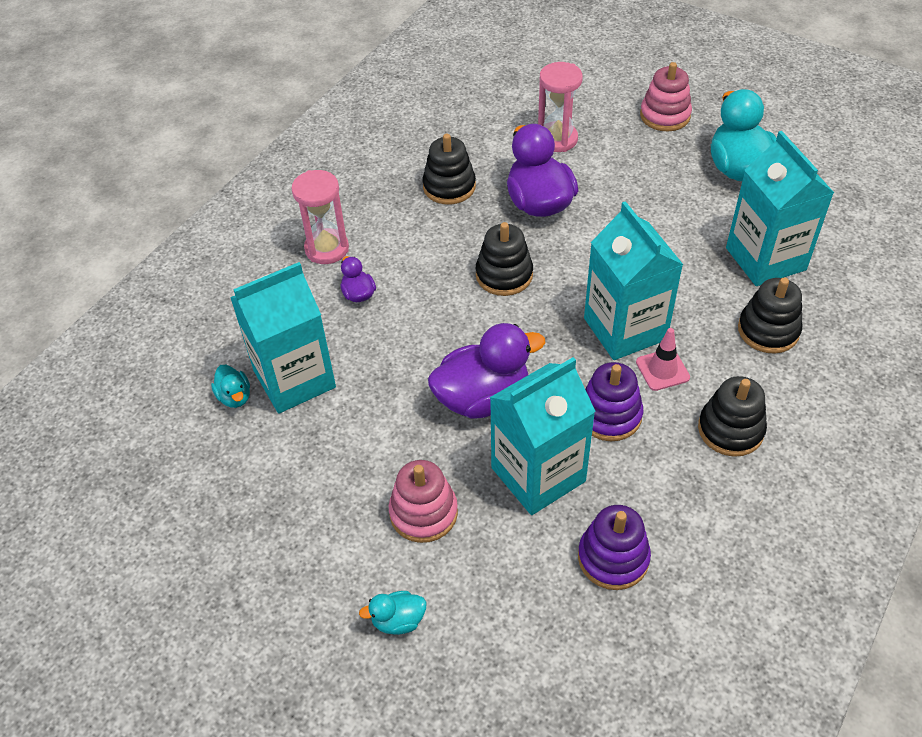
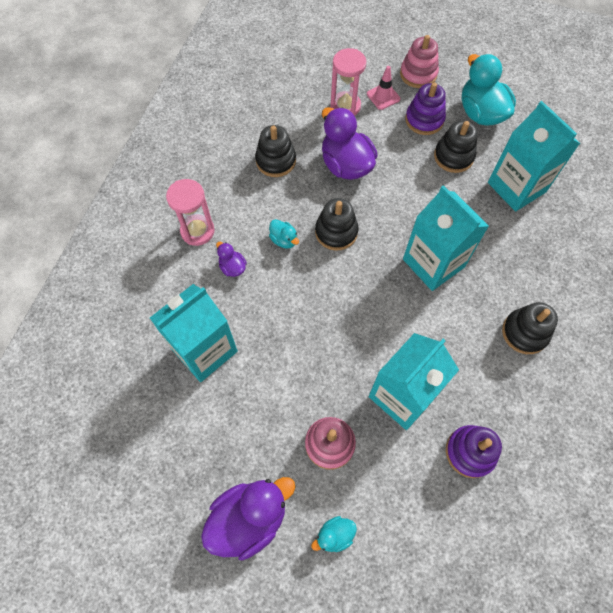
camera: 15 degrees left, 15 degrees up
(235, 397) = (163, 374): turquoise duck -> turquoise duck (284, 240)
(482, 398) = (347, 339): purple duck -> purple duck (249, 518)
(609, 415) = (440, 337): purple stacking toy -> purple stacking toy (424, 120)
(662, 370) = (467, 292): pink traffic cone -> pink traffic cone (383, 96)
(768, 330) = (531, 246): black stacking toy -> black stacking toy (453, 156)

